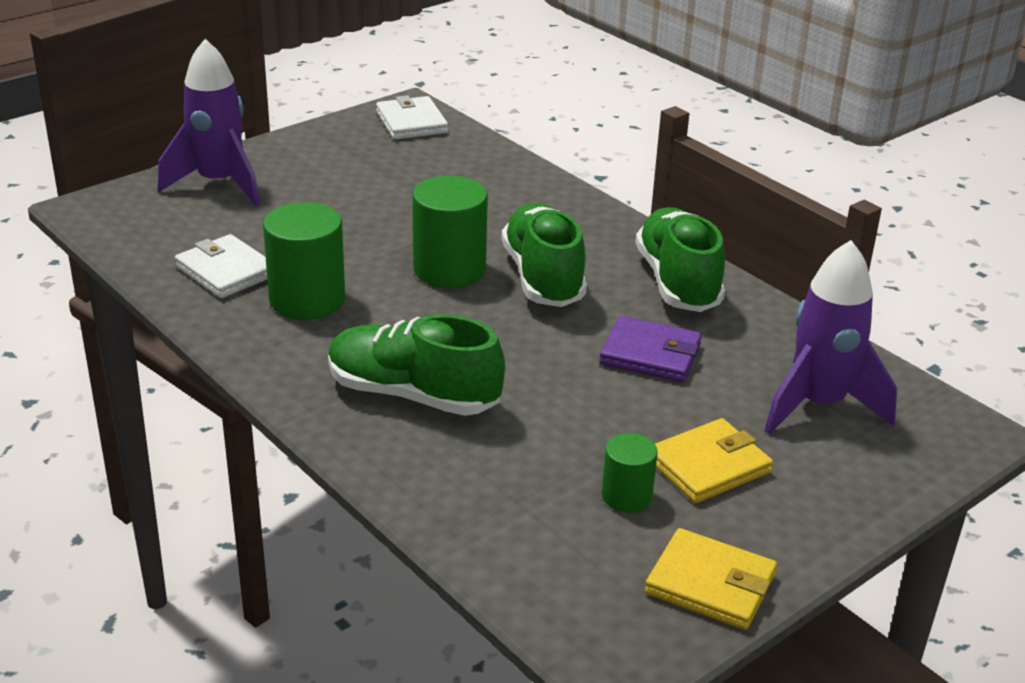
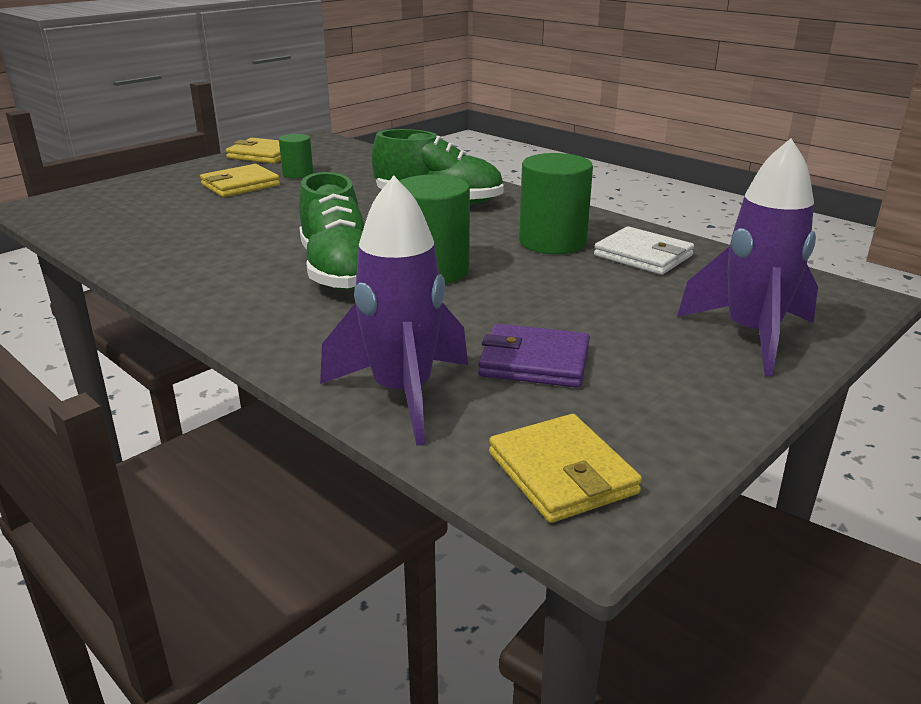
camera: 175 degrees right, 5 degrees down
(411, 122) = (562, 473): white wallet -> yellow wallet
(650, 354) = (254, 228): purple wallet -> purple wallet (534, 361)
(678, 282) = (200, 275): green shoe -> none
(818, 405) = (139, 211): purple rocket -> purple rocket (402, 394)

